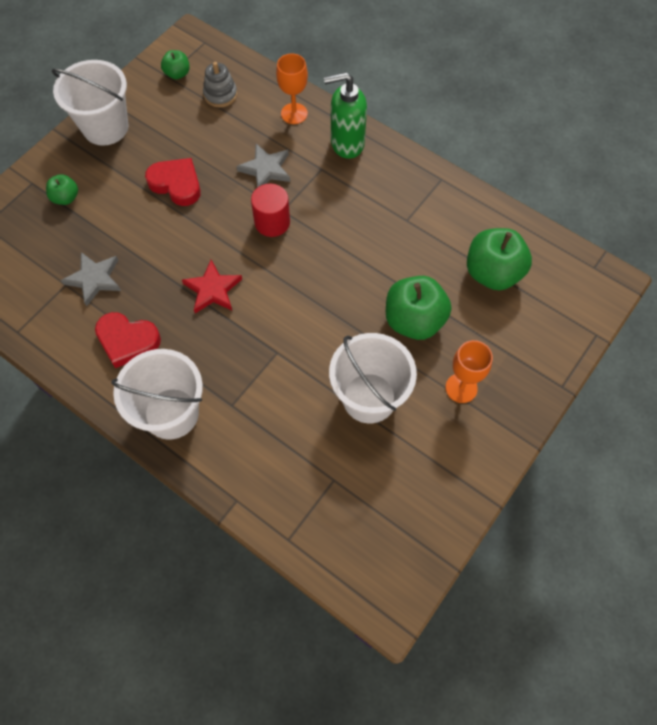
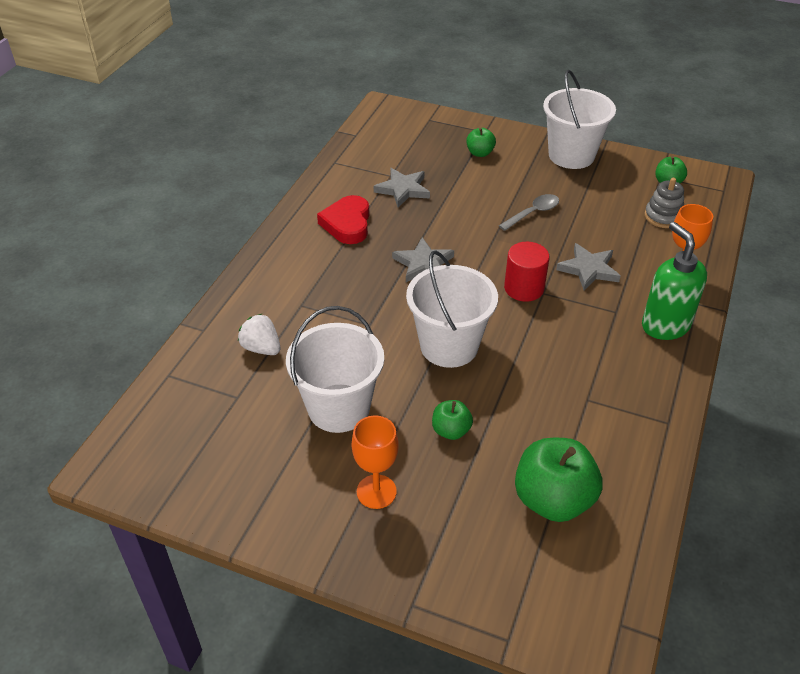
camera: 75 degrees right, 20 degrees down
(171, 413) = (282, 268): white bucket -> white bucket (449, 346)
(176, 184) = (533, 213): red heart -> grey spoon
(212, 289) = (423, 264): red star -> grey star
(278, 449) = (261, 348): none -> white strawberry
(414, 320) = (451, 430): green apple -> green apple, size x0.52

